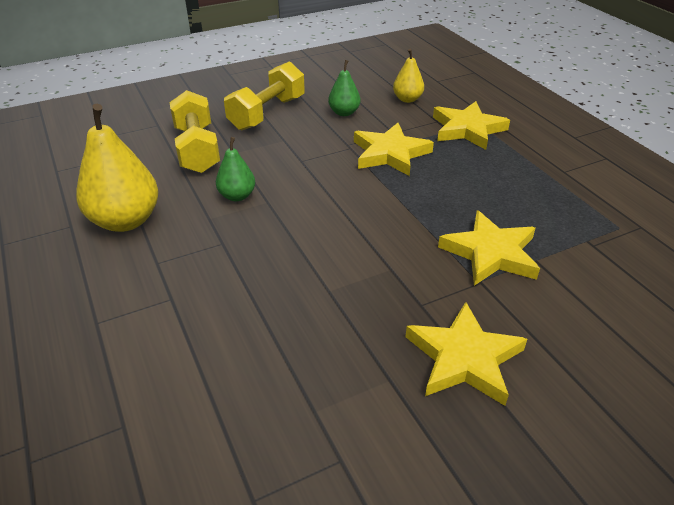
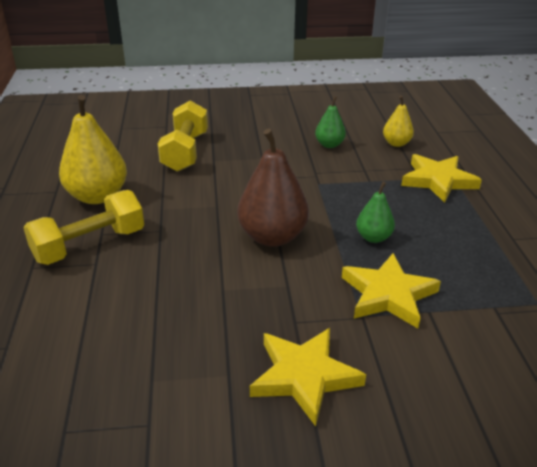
camera: 20 degrees right, 5 degrees down
(237, 196) = (194, 196): green pear -> green pear (373, 237)
(267, 113) = (261, 133): yellow dumbbell -> yellow dumbbell (89, 245)
(346, 221) = (272, 237): none -> brown pear
(390, 153) = (349, 188): yellow star -> none

